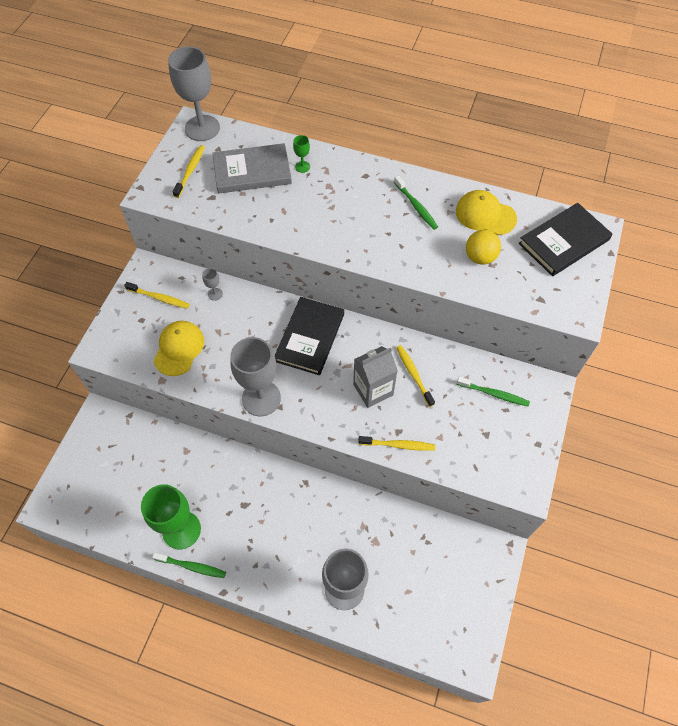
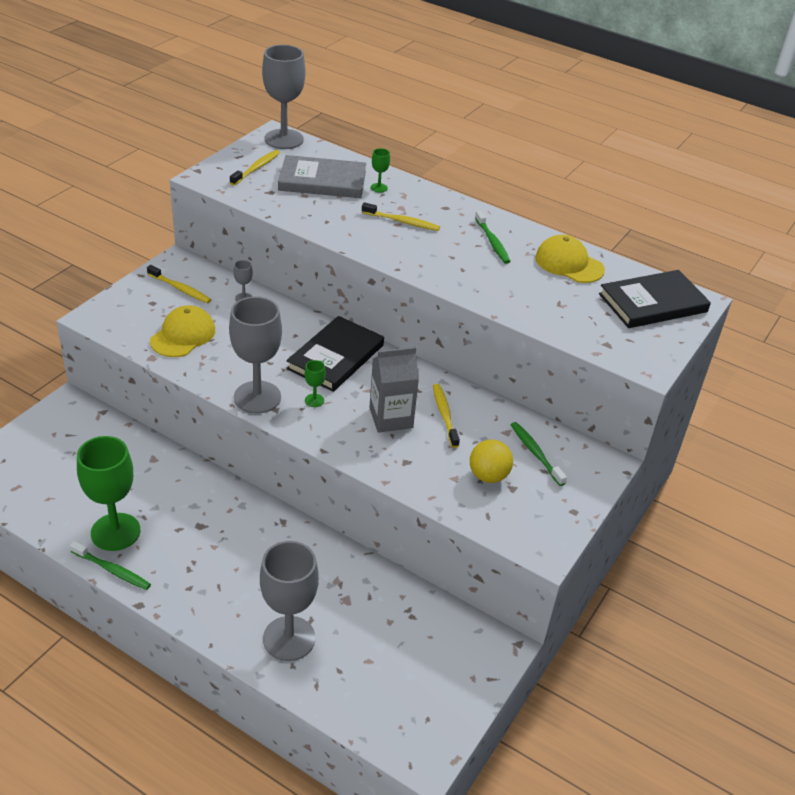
camera: 10 degrees right, 20 degrees down
(307, 388) = (314, 400): none -> green goblet
(398, 445) = (401, 474): yellow toothbrush -> yellow toothbrush (402, 222)
(480, 257) = (549, 296): yellow ball -> yellow ball (488, 476)
(494, 394) = (535, 453): green toothbrush -> green toothbrush turned 150 degrees counterclockwise

